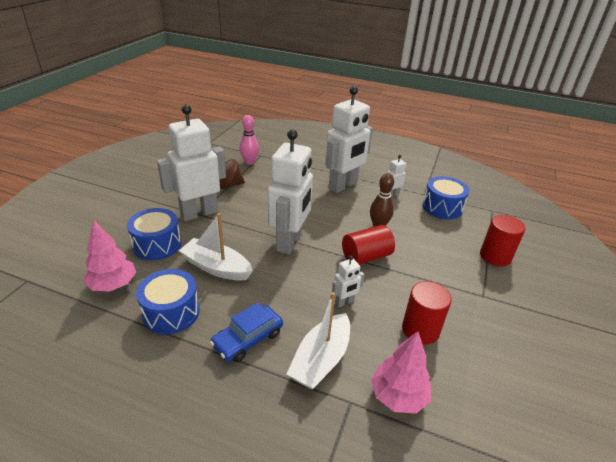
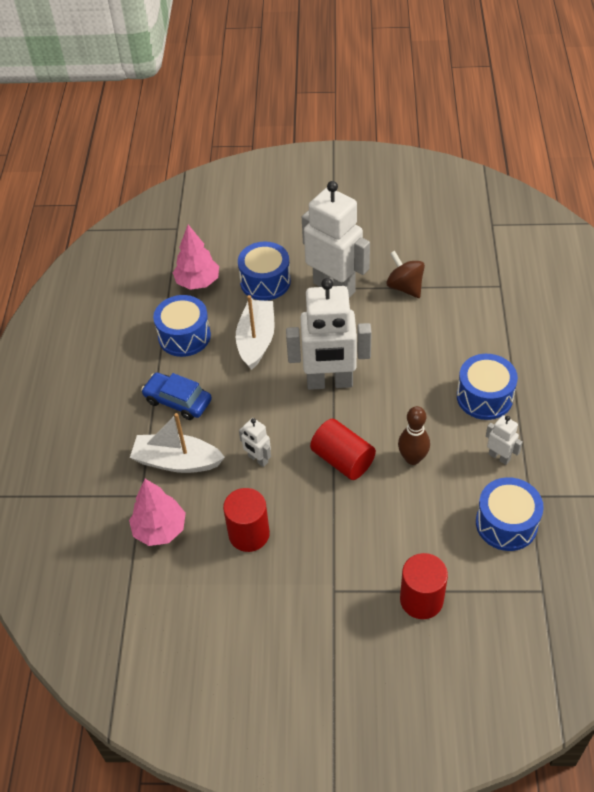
camera: 75 degrees right, 15 degrees up
(249, 162) = (473, 283): pink bowling pin -> none
(343, 186) = (484, 397): white robot -> blue drum

